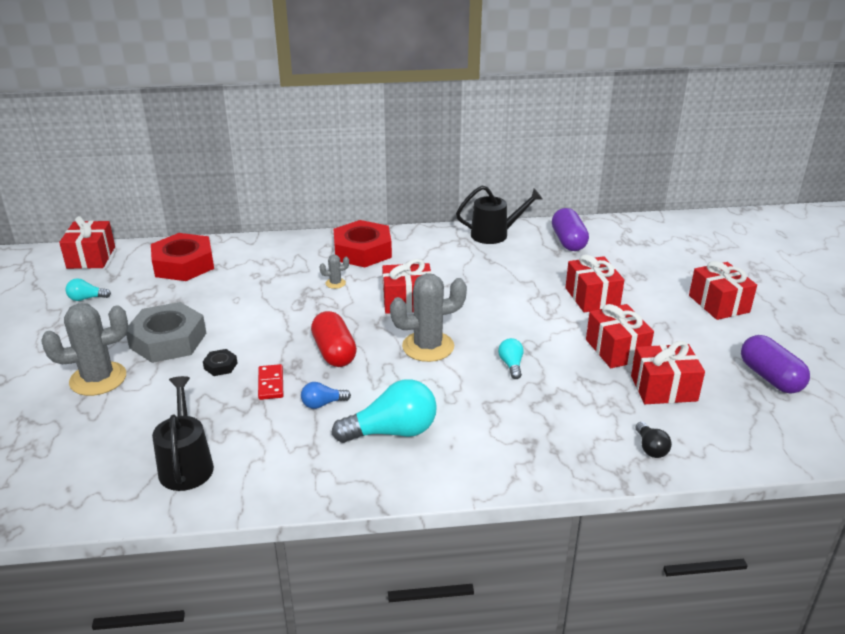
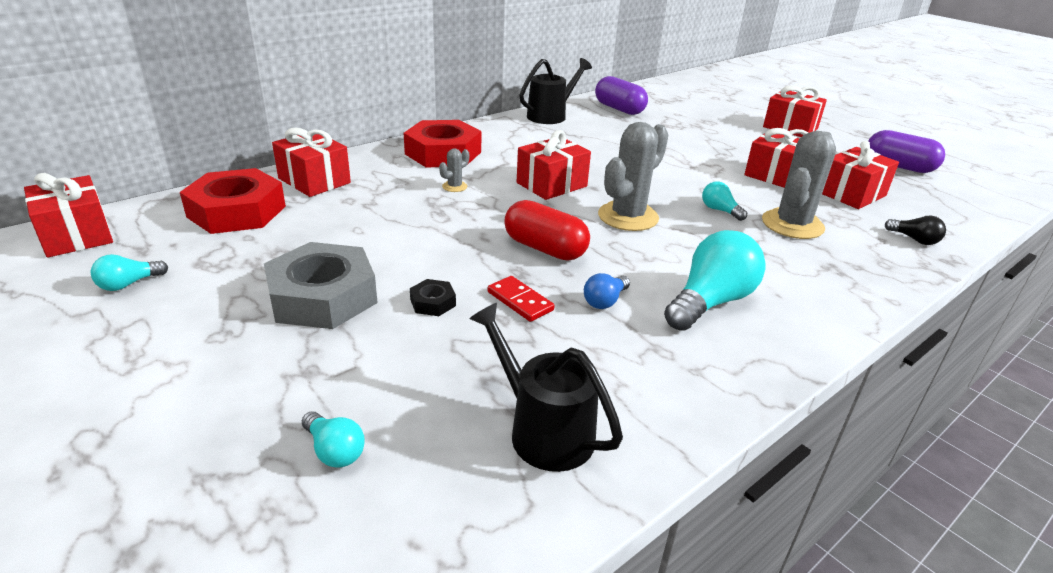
camera: 35 degrees left, 0 degrees up
(83, 430) = (334, 451): none -> turquoise light bulb
(98, 379) = (274, 375): grey cactus -> grey cactus (792, 224)
(592, 297) = (699, 144): red gift -> red gift (314, 181)

